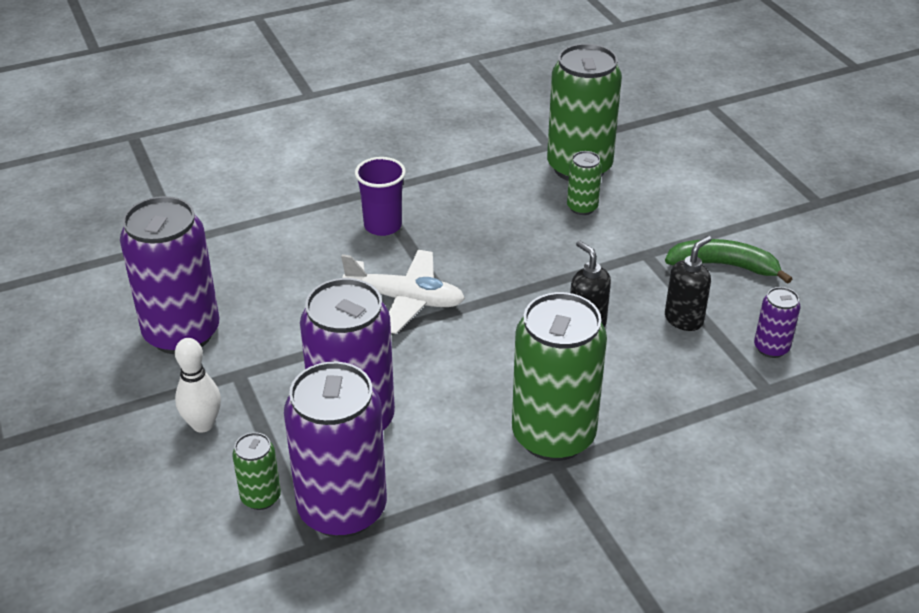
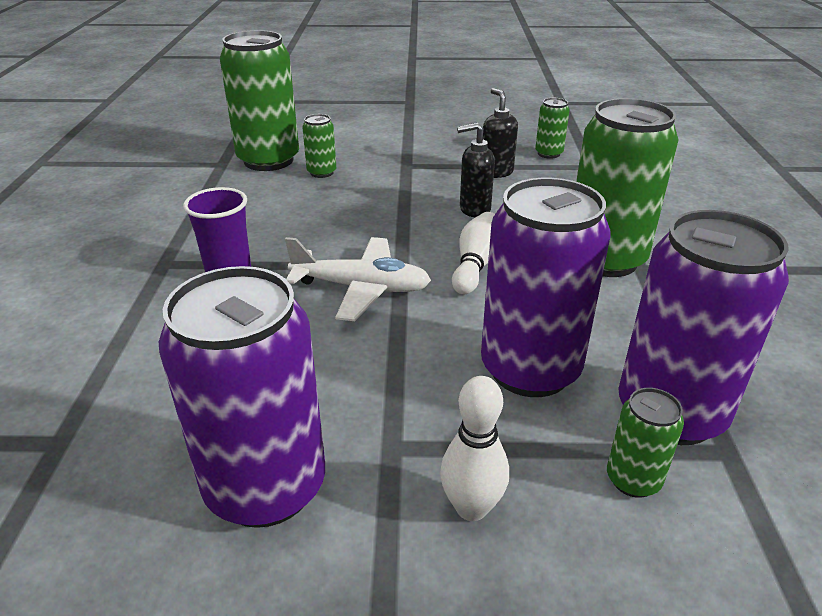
camera: 65 degrees left, 5 degrees down
(405, 300) = (361, 288): white plane -> white plane turned 60 degrees clockwise
(483, 354) = (476, 265): none -> white bowling pin
(724, 266) = (447, 144): green banana -> none
(771, 348) = (548, 154): purple can -> green can

